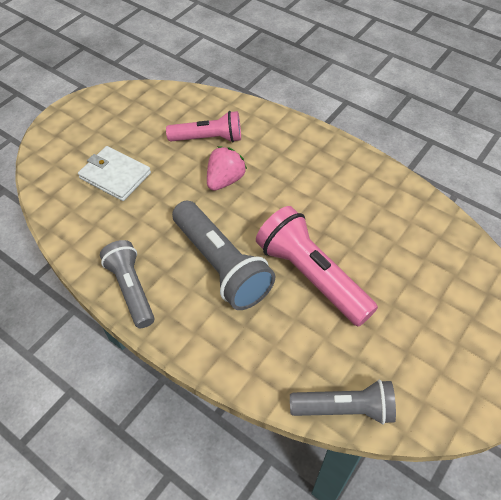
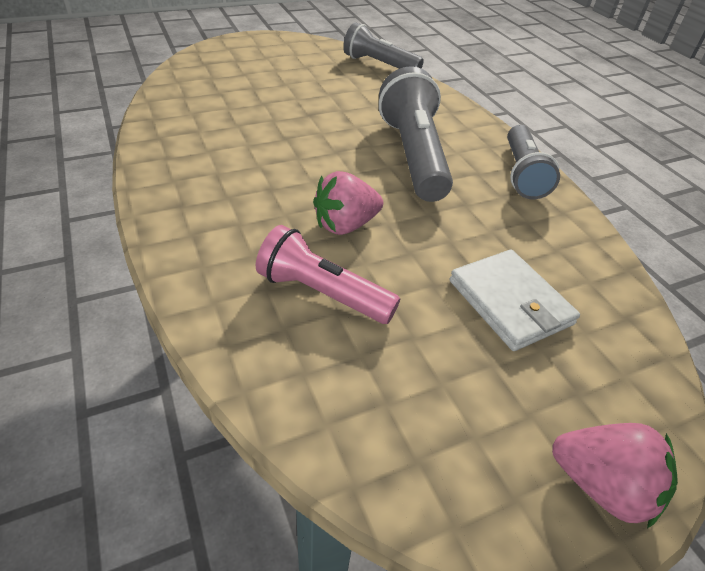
camera: 155 degrees left, 10 degrees down
(65, 120) = (601, 485): none -> pink strawberry
(312, 276) = (331, 118): pink flashlight -> none

